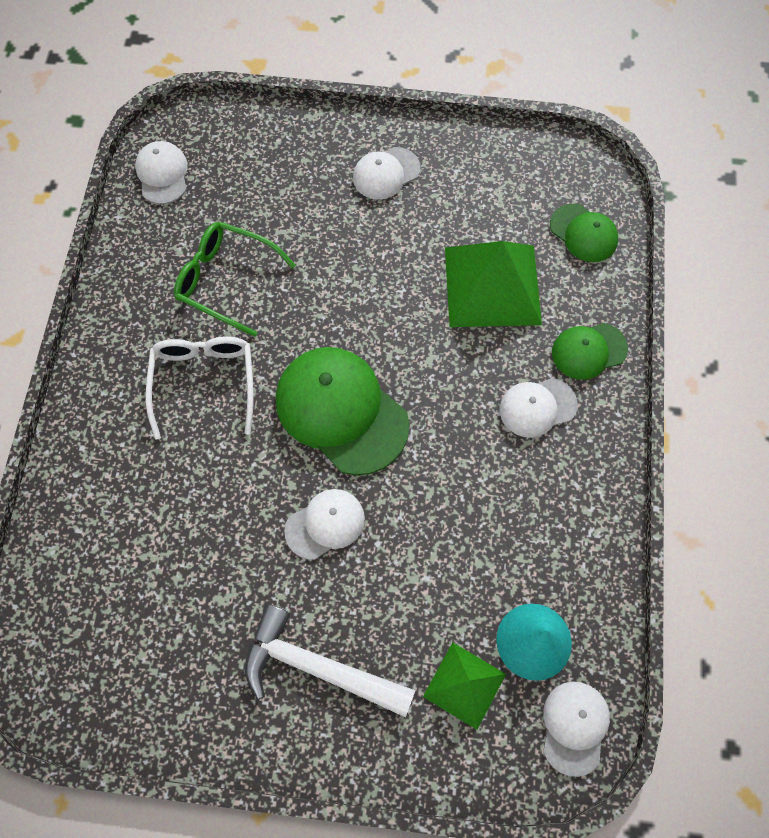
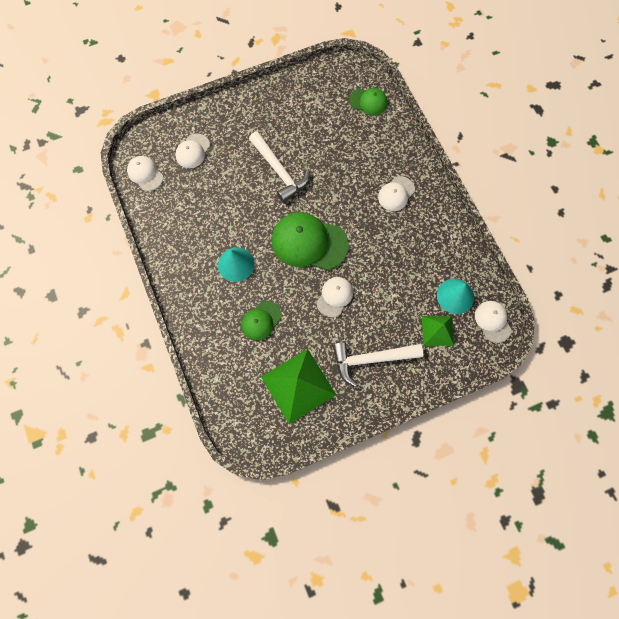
camera: 30 degrees left, 5 degrees up
(204, 383) = (236, 264): white glasses -> turquoise cone
(227, 281) = (214, 210): green glasses -> none
(367, 272) = (279, 171): none -> white hammer
(386, 173) = (257, 118): white cap -> white cap (193, 151)
(492, 285) = (341, 148): green pyramid -> green pyramid (298, 386)
(588, 351) = (403, 156): green cap -> green cap (261, 320)

